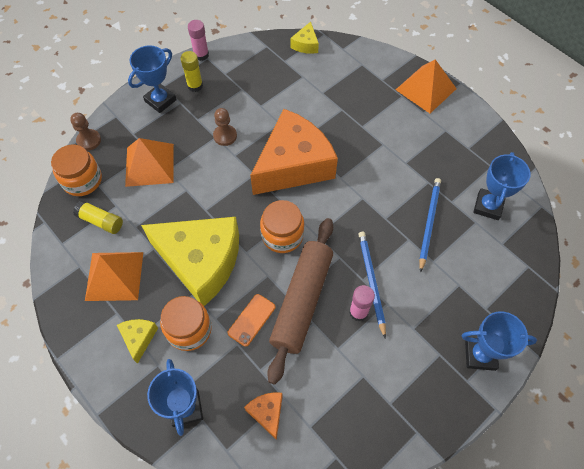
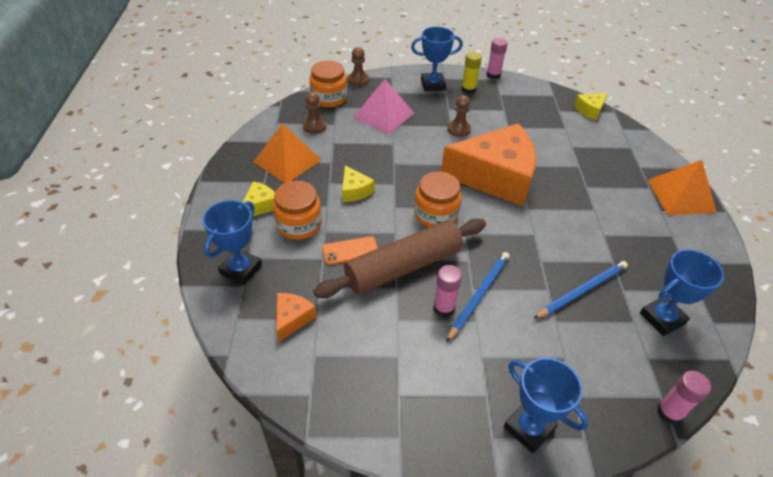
camera: 40 degrees right, 15 degrees down
(101, 221) = (314, 126): yellow glue stick -> brown pawn
(149, 165) = (383, 115): orange pyramid -> pink pyramid
(201, 262) = (354, 191): yellow cheese -> yellow cheese, size x0.41
(539, 274) = (669, 412): none -> pink glue stick

